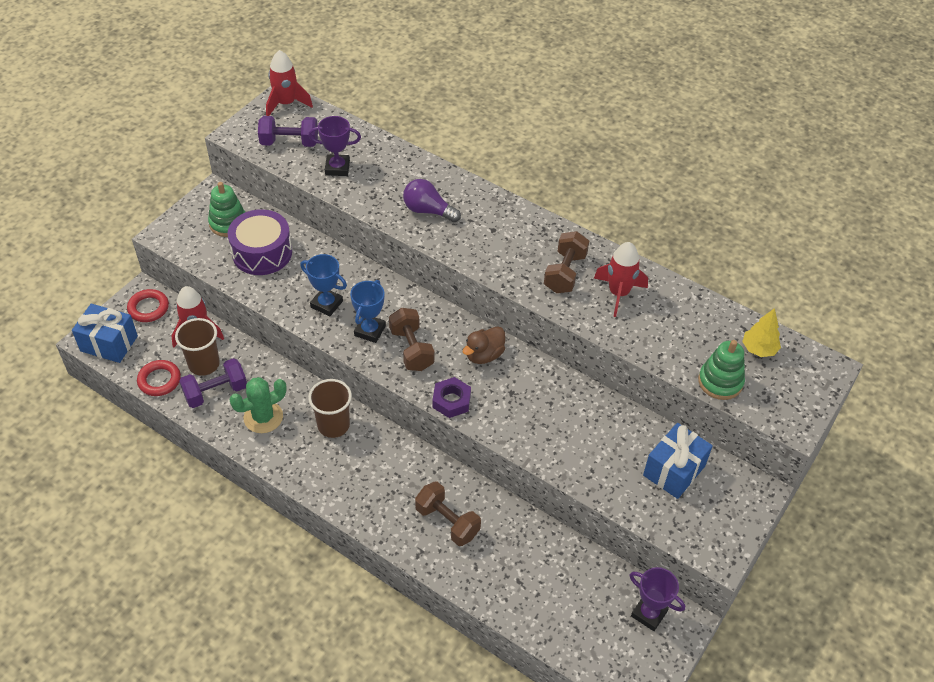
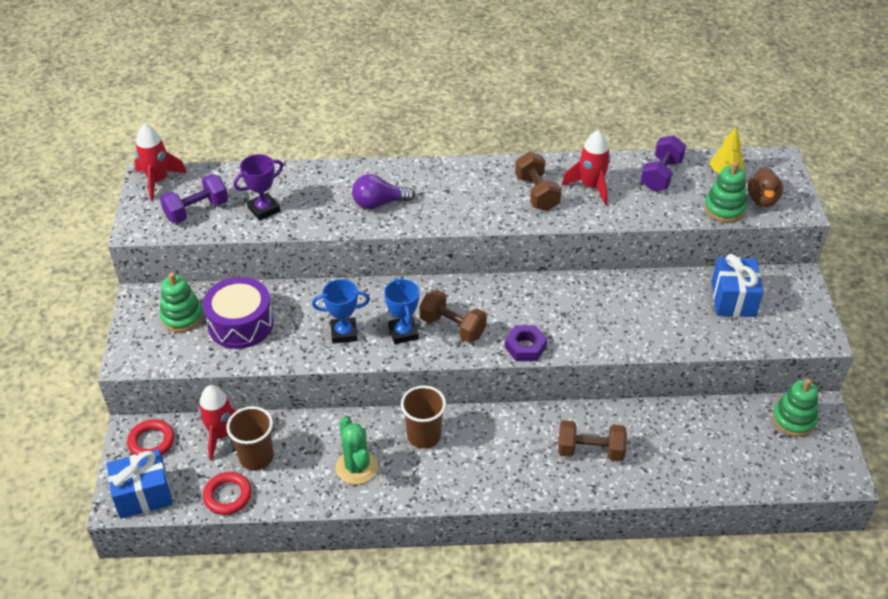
camera: 35 degrees left, 5 degrees down
(216, 392) = (292, 473): purple dumbbell -> purple dumbbell (661, 175)
(263, 417) = (356, 467): green cactus -> green cactus turned 45 degrees counterclockwise
(484, 355) = (514, 298): brown duck -> brown duck (762, 199)
(649, 613) = (793, 420): purple trophy -> green stacking toy

